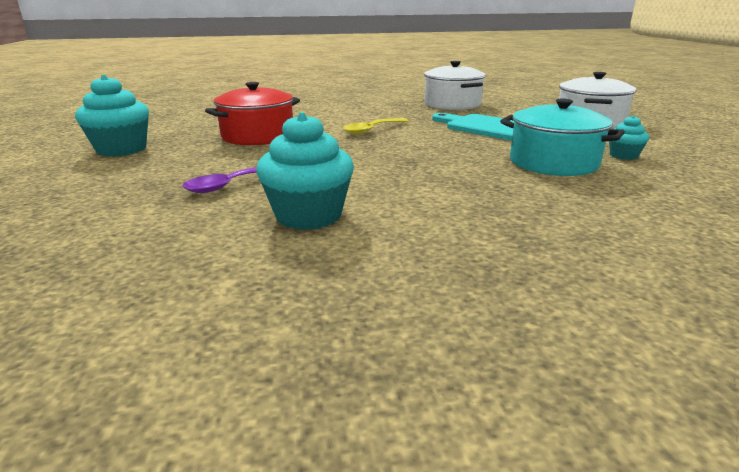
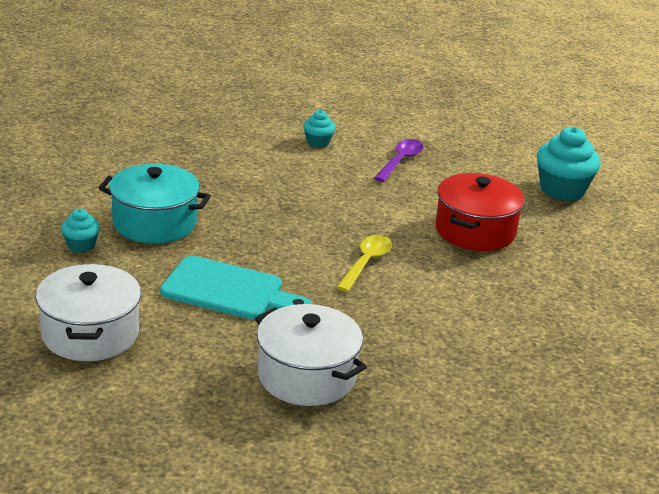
camera: 155 degrees right, 5 degrees up
(308, 215) = (318, 142): turquoise cupcake -> turquoise cupcake, size x0.53

